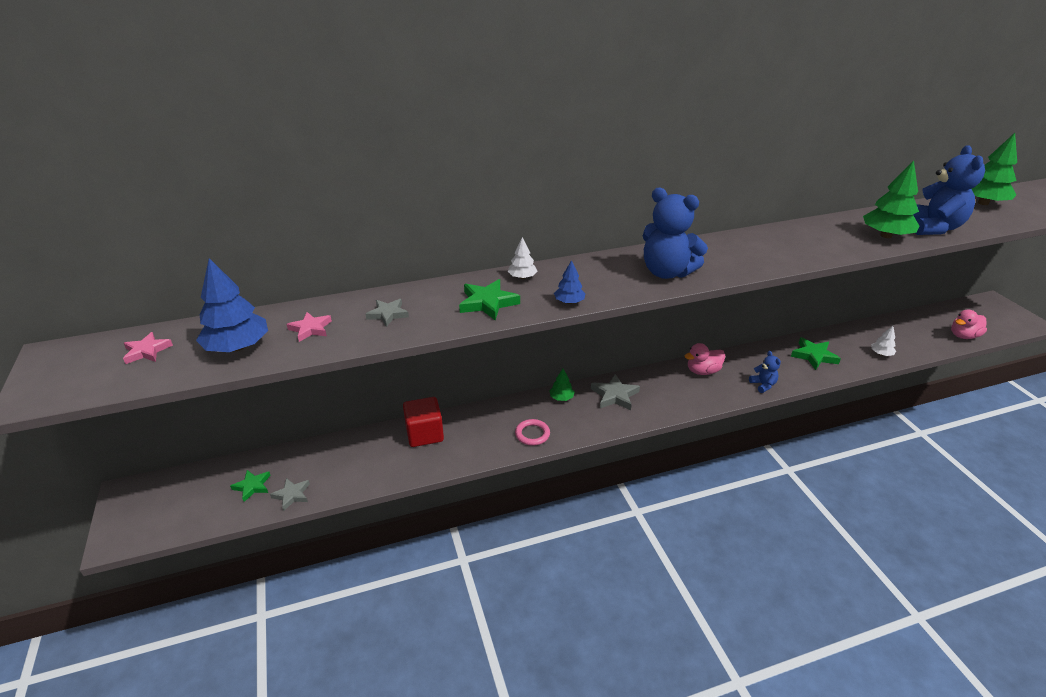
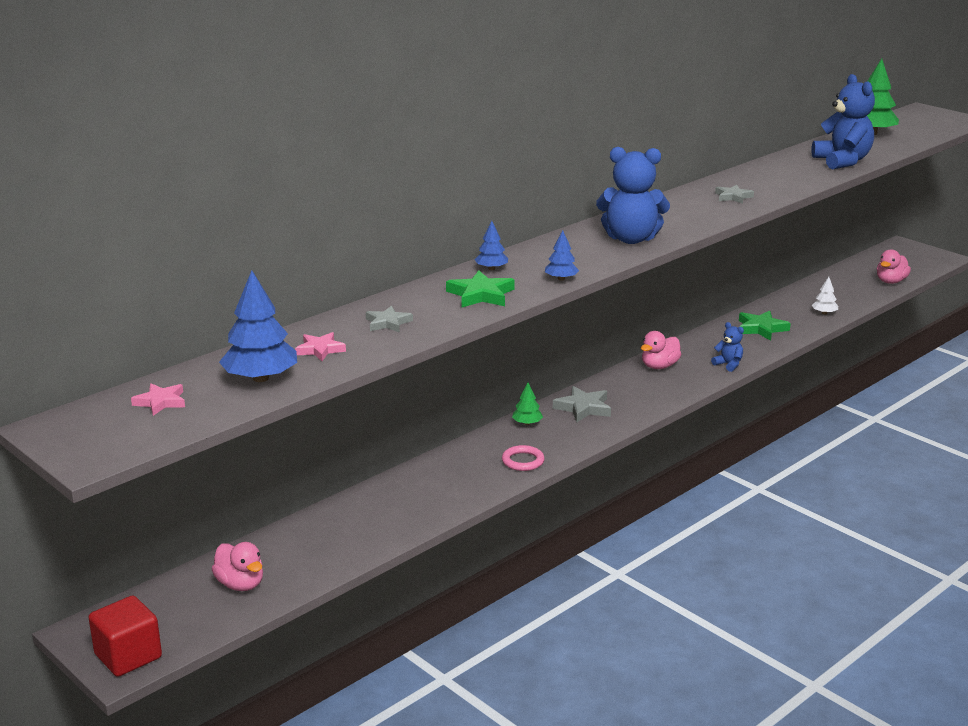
camera: 25 degrees left, 10 degrees down
(252, 486) = (240, 584): green star -> pink duck
(292, 495) = (298, 578): grey star -> grey star (733, 197)
(424, 434) = (400, 490): red cube -> red cube (128, 656)
(522, 277) = (491, 268): white tree -> blue tree
(885, 235) = (805, 174): green tree -> none

